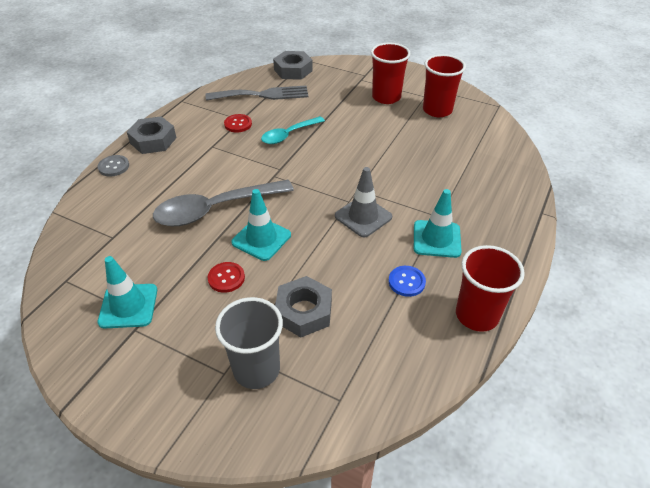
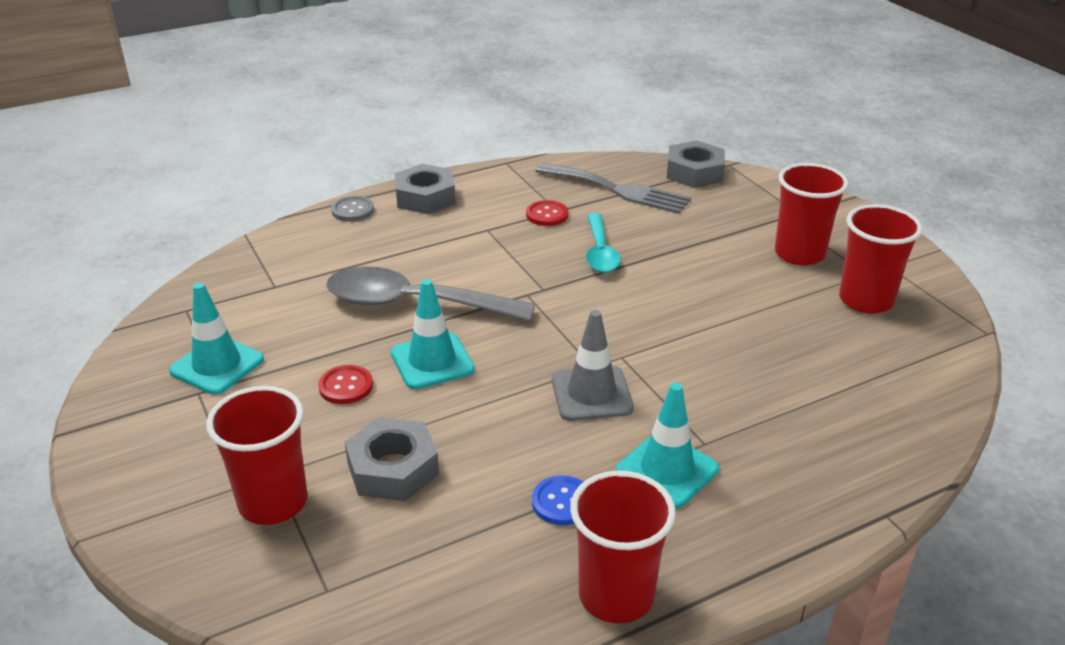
camera: 35 degrees right, 10 degrees down
(256, 369) = (273, 502): grey cup -> red cup
(289, 135) = (600, 252): turquoise spoon -> turquoise spoon turned 90 degrees counterclockwise

